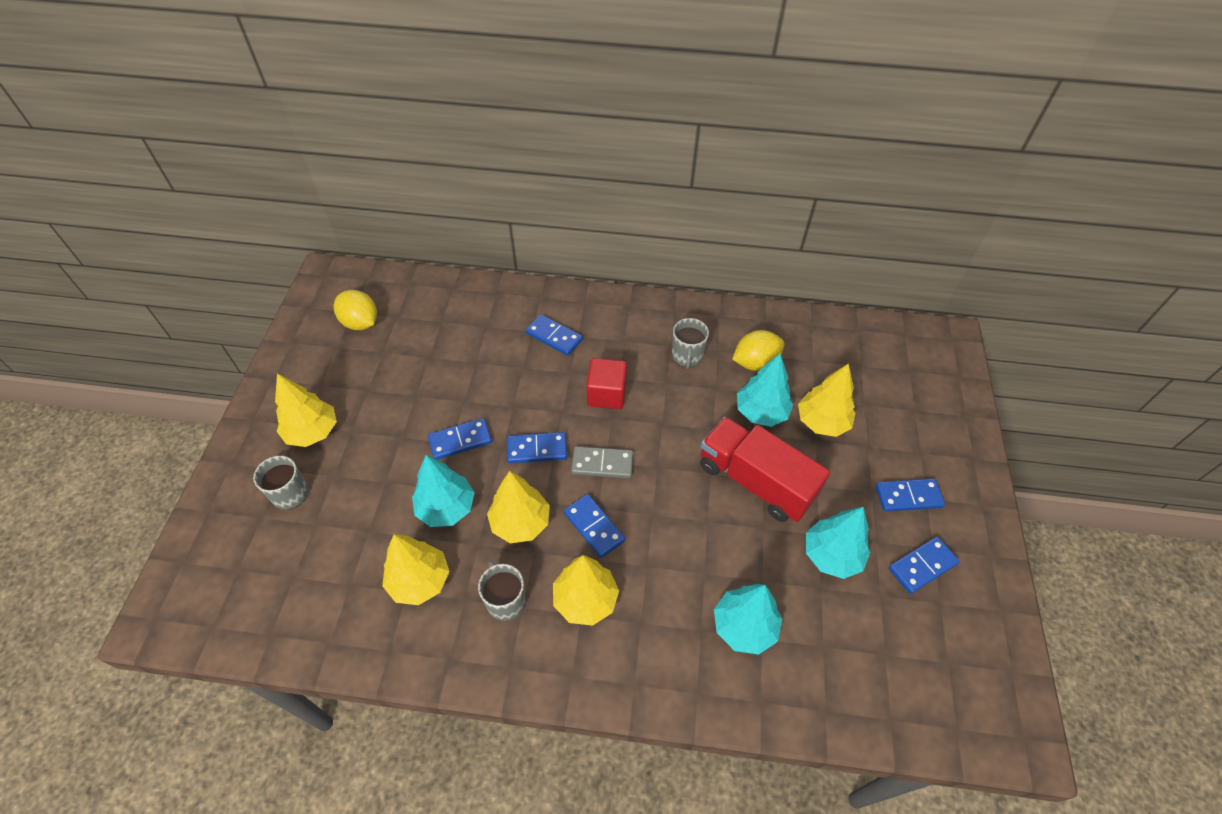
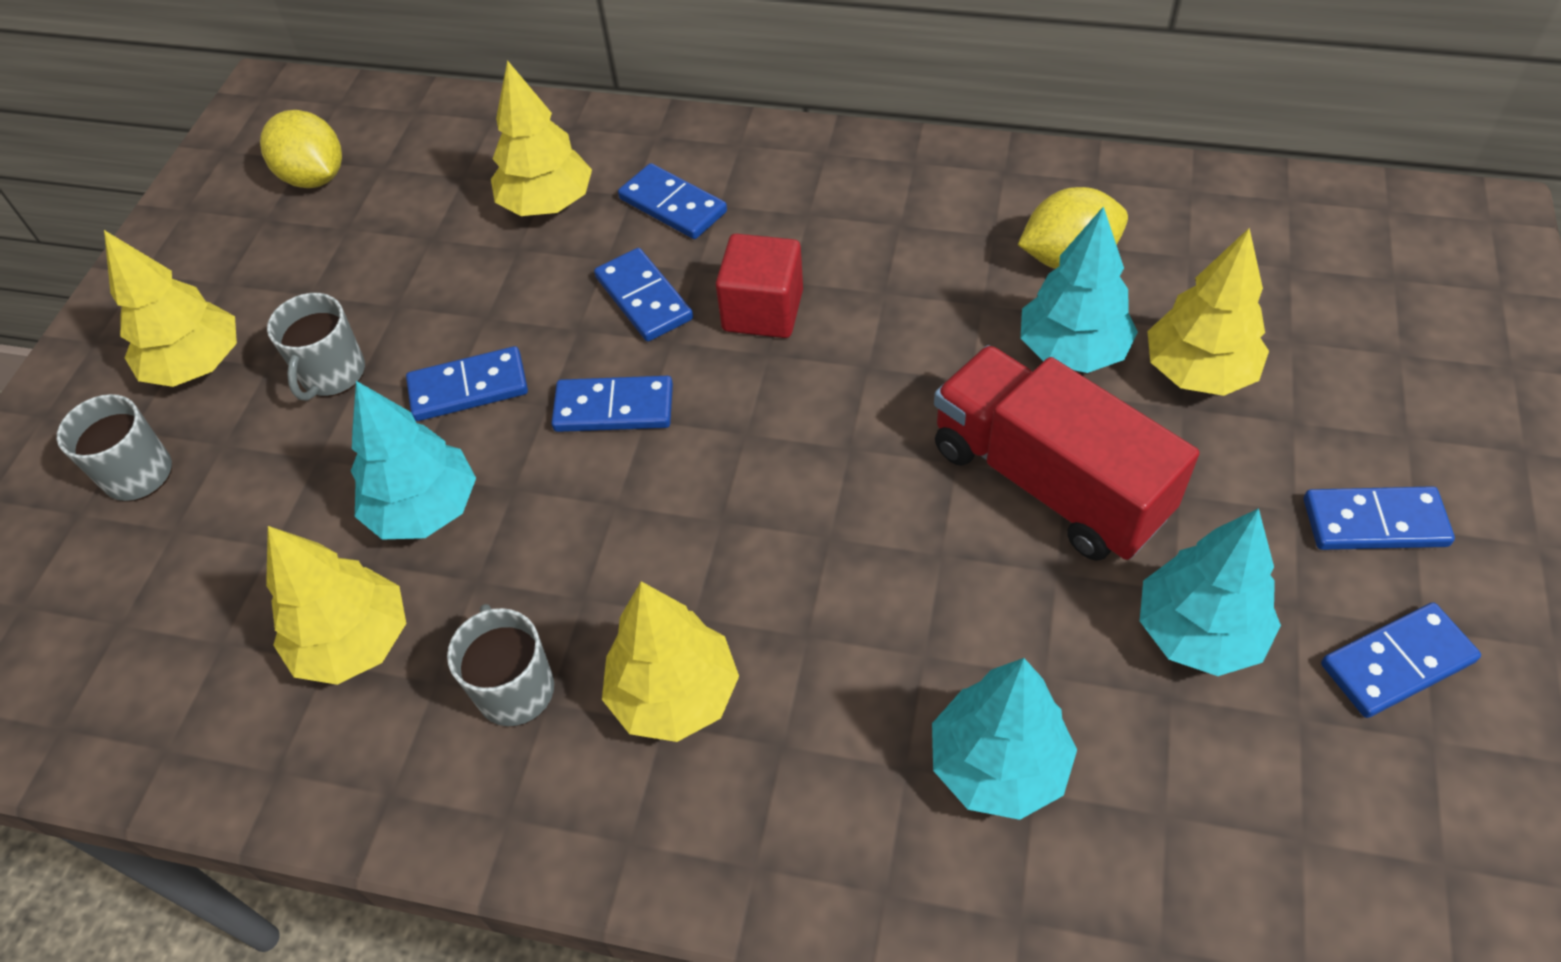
camera: 10 degrees right, 0 degrees up
(520, 522) = (564, 542): yellow tree -> yellow tree (547, 204)
(594, 527) = (709, 556): blue domino -> blue domino (644, 298)
(602, 464) = (739, 439): grey domino -> none
(687, 356) = (930, 244): grey mug -> grey mug (332, 374)

